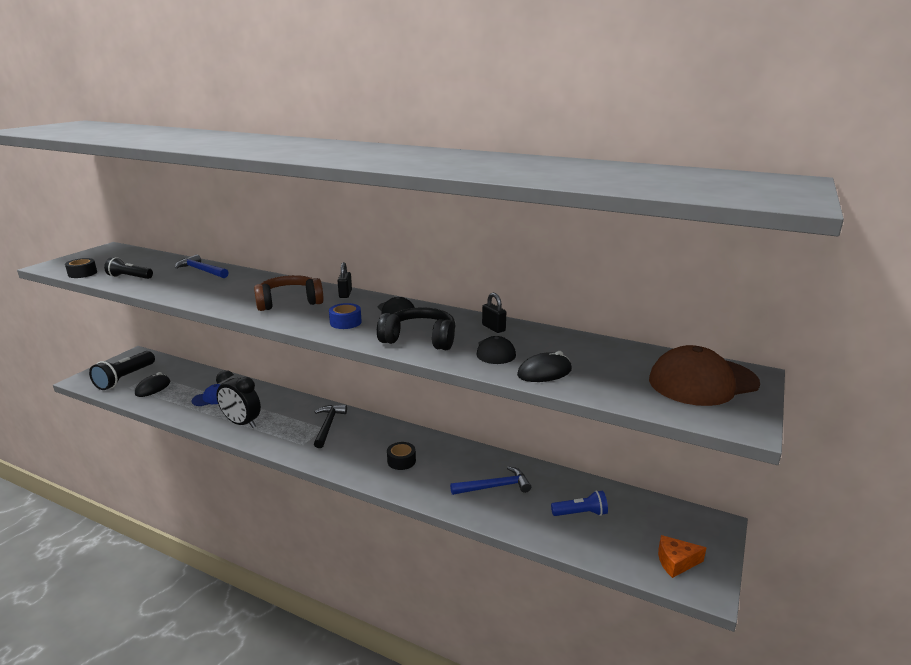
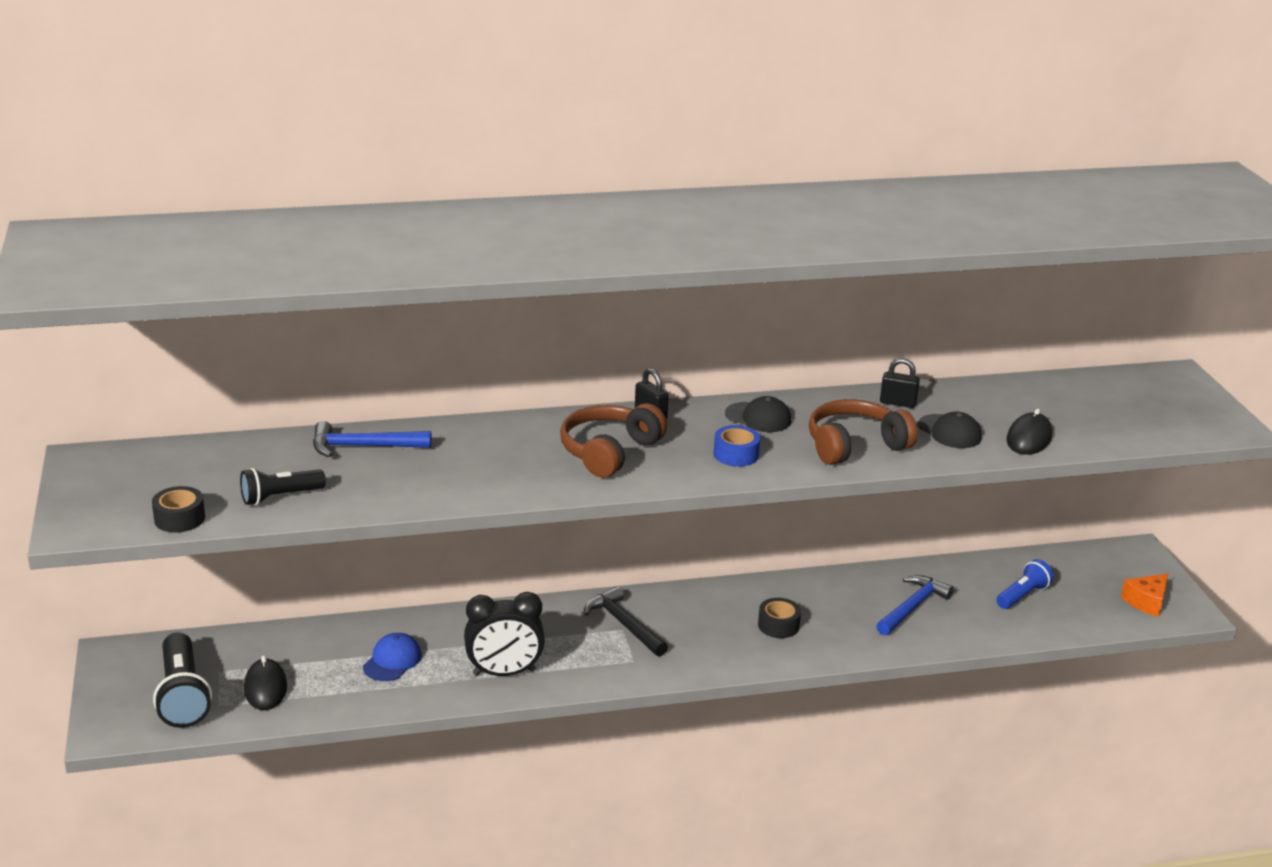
camera: 40 degrees left, 5 degrees up
(420, 339) = (855, 445): black headphones -> brown headphones
(702, 382) = (1156, 397): brown cap -> none

